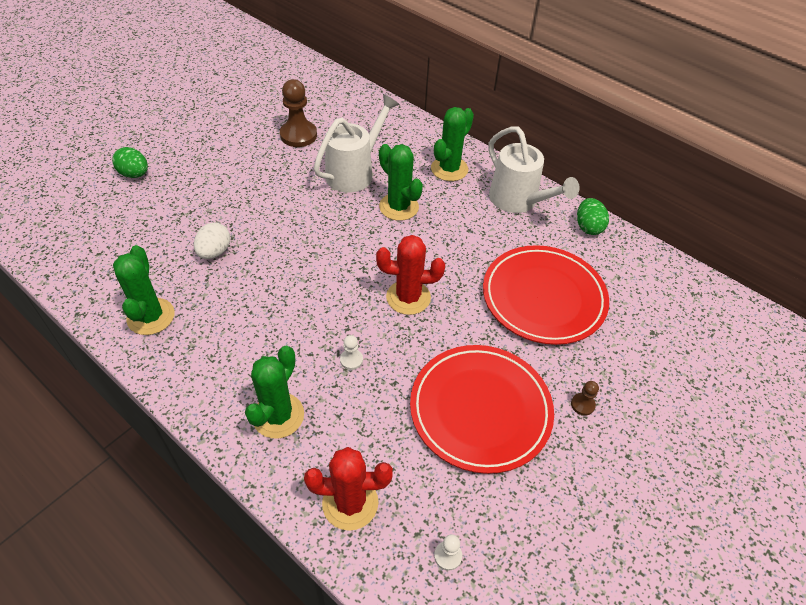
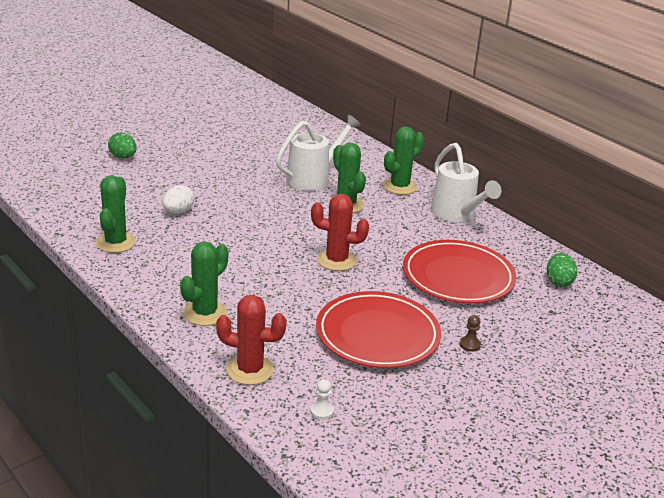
camera: 10 degrees right, 20 degrees down
(298, 135) = (270, 149): brown pawn -> none
(351, 360) = (275, 290): white pawn -> none
(588, 227) = (516, 239): green egg -> green egg (558, 282)

